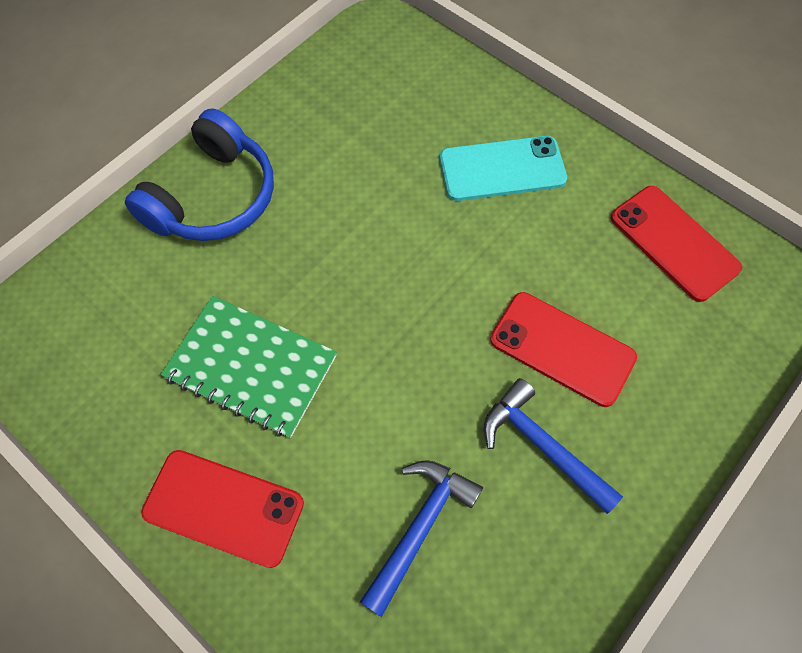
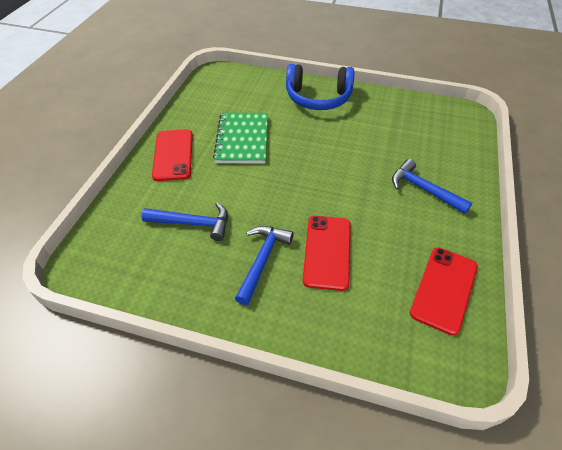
camera: 65 degrees right, 15 degrees down
(502, 169) = (423, 189): turquoise phone -> blue hammer

